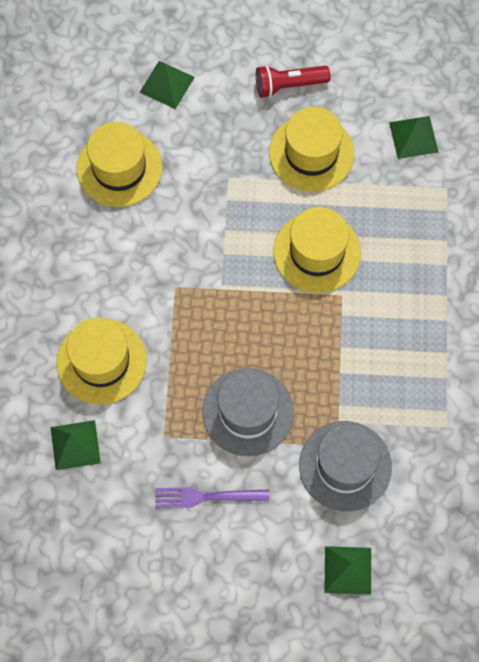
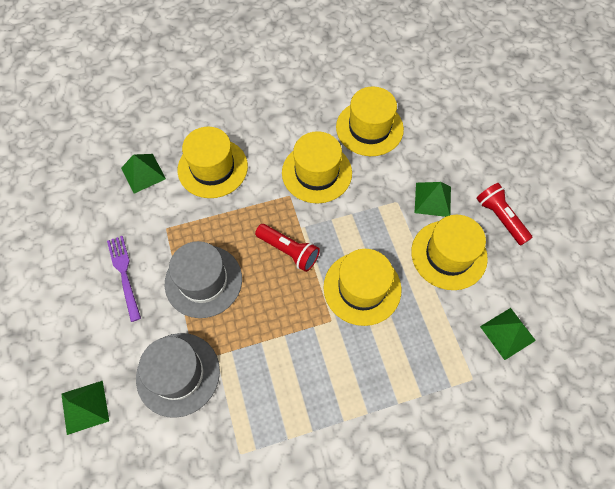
camera: 70 degrees right, 5 degrees down
(157, 247) = (317, 173): none -> yellow hat
(167, 84) = (453, 135): green pyramid -> green pyramid (433, 199)
(245, 311) = (288, 251): none -> red flashlight

